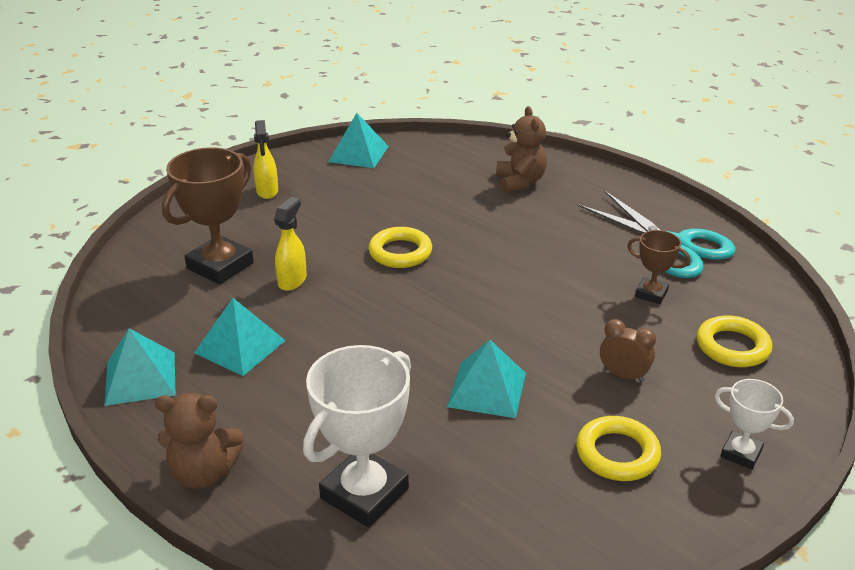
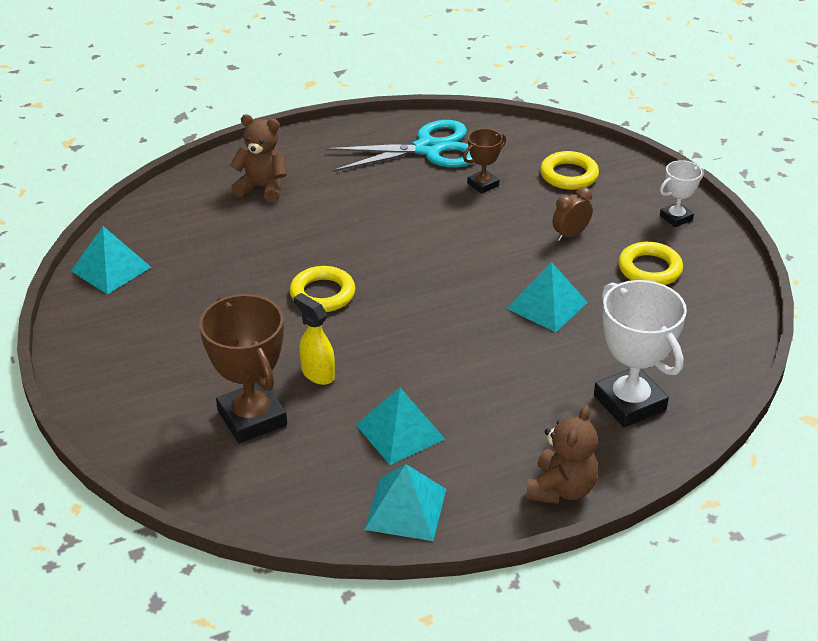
camera: 65 degrees left, 5 degrees up
(267, 192) = (131, 352): yellow spray bottle -> none

